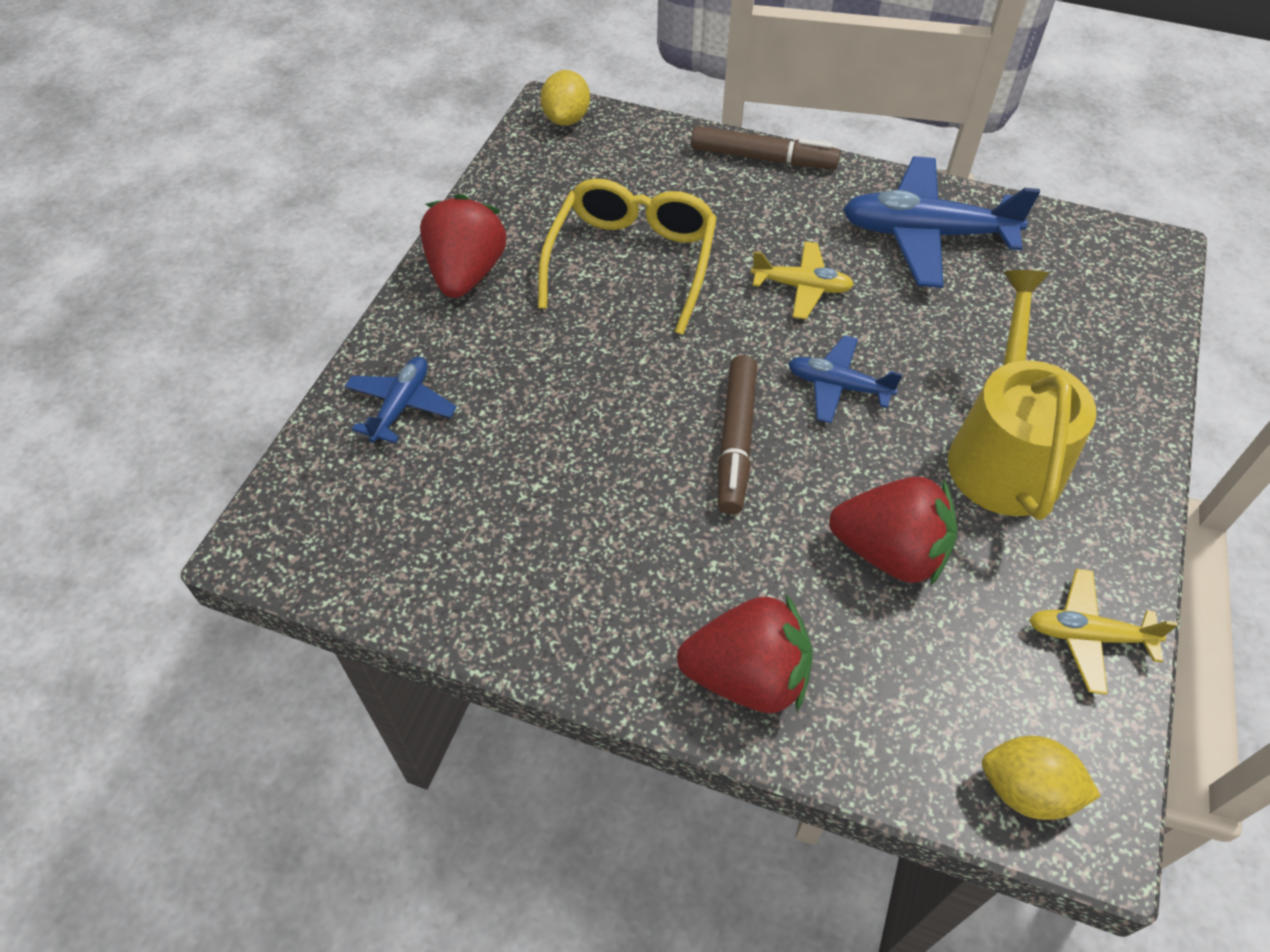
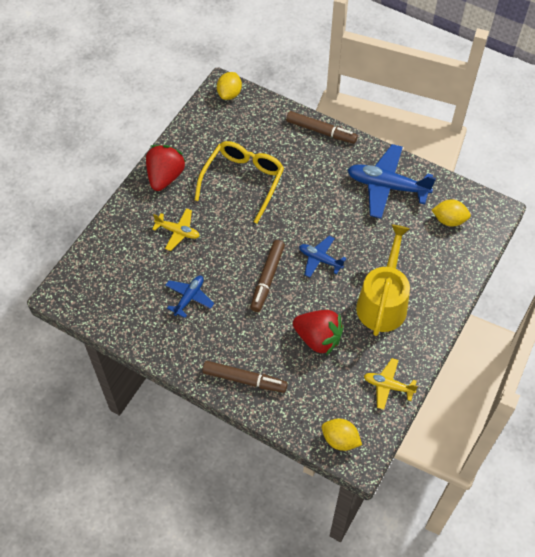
camera: 10 degrees right, 5 degrees up
(401, 406) = (126, 240): blue plane -> blue plane (189, 298)
(747, 676) = (244, 379): red strawberry -> brown marker
(801, 287) = (318, 206): yellow plane -> yellow plane (178, 232)
(1072, 277) = (449, 220): none -> yellow lemon

